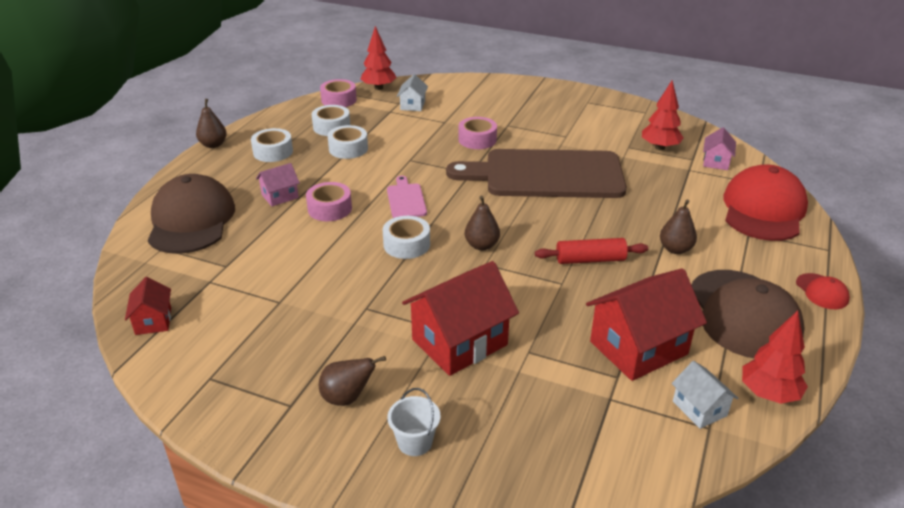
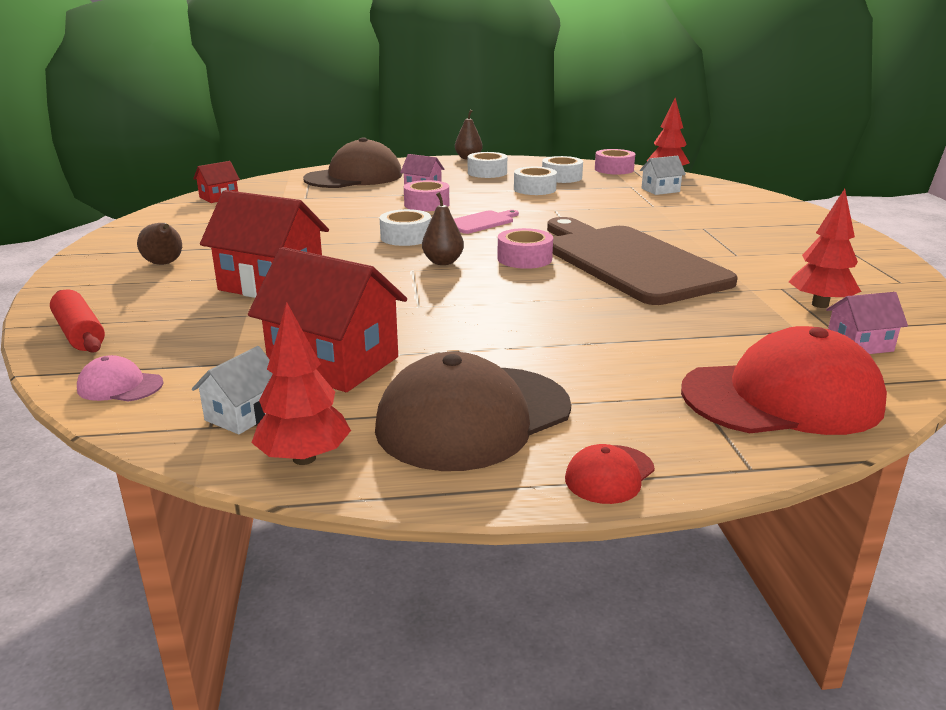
camera: 60 degrees right, 10 degrees down
(415, 442) = (118, 296): white bucket -> none
(477, 139) = (644, 223): pink tape -> pink tape (524, 258)
(590, 260) = (482, 311): red rolling pin -> red rolling pin (79, 334)
(621, 465) = (120, 386): none -> pink cap
(675, 249) = (572, 352): brown pear -> none

